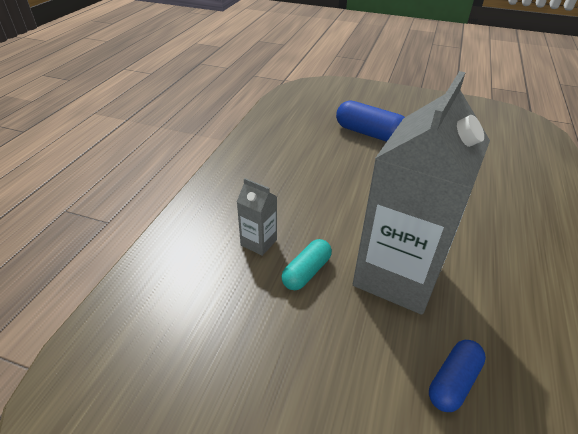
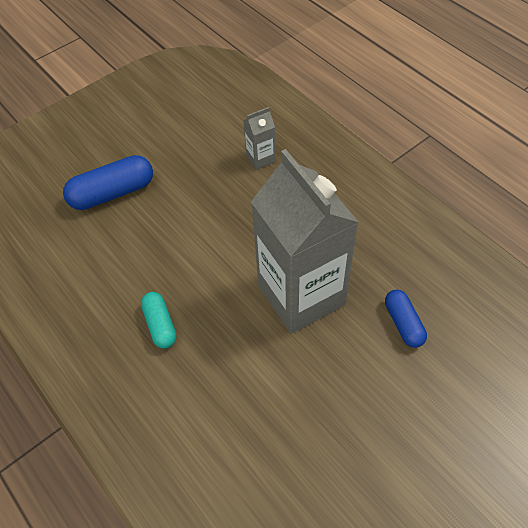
camera: 55 degrees left, 15 degrees up
(259, 242) = (195, 380): grey carton -> grey carton (261, 158)
(306, 272) = (255, 360): turquoise capsule -> turquoise capsule (160, 325)

